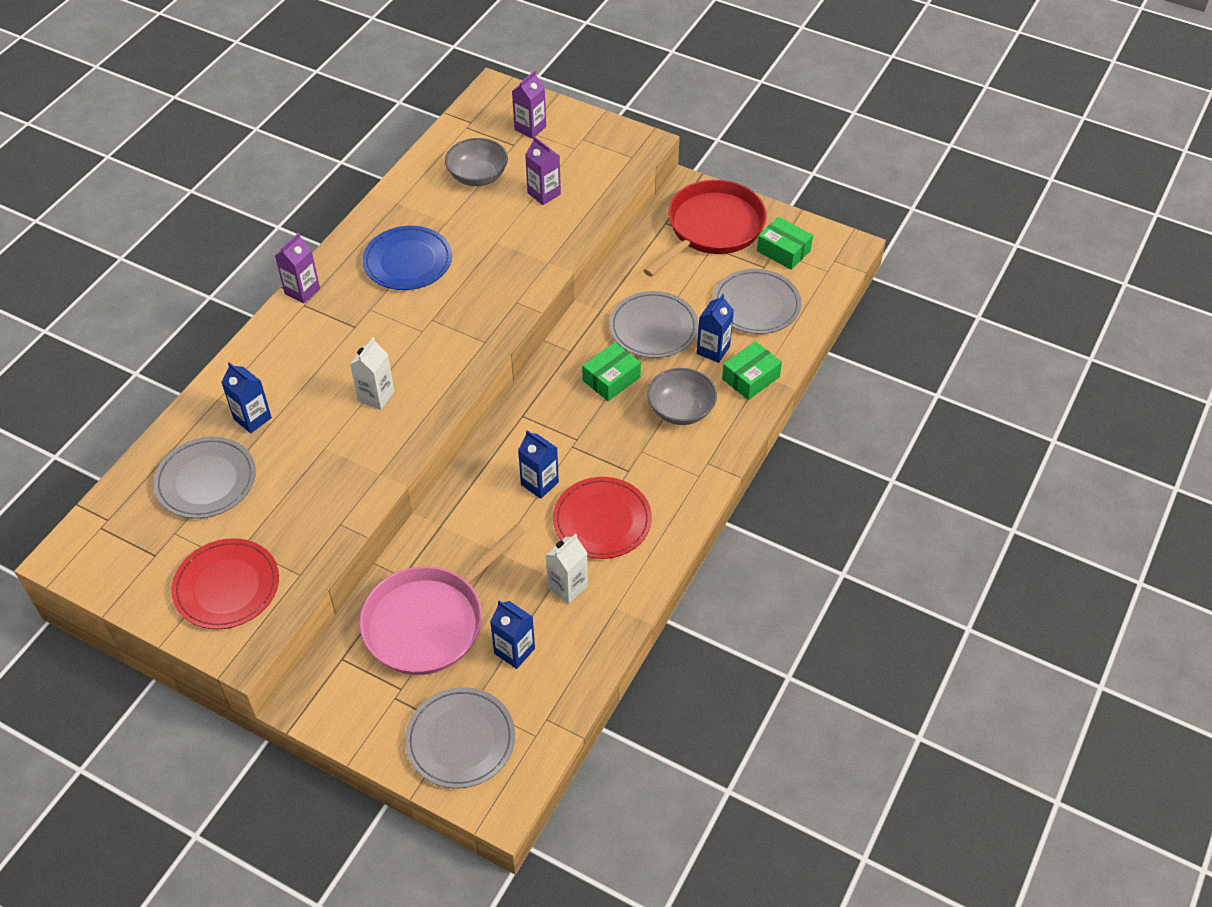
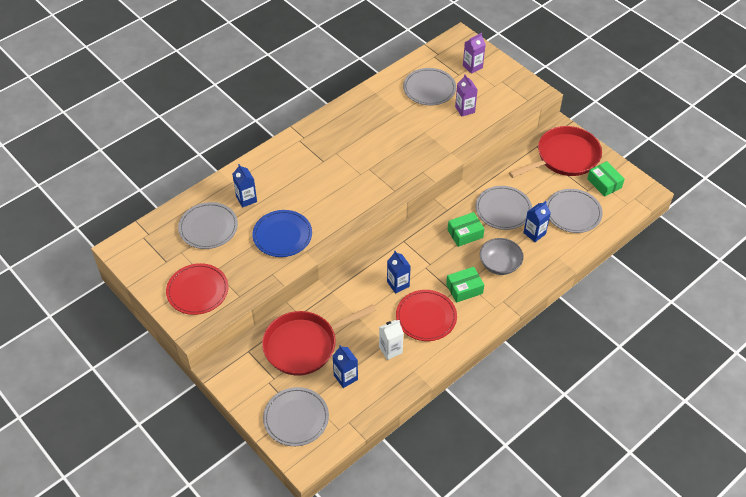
camera: 20 degrees right, 0 degrees up
(302, 291) = (301, 132): purple carton -> none
(376, 396) = (319, 205): white carton -> none
(408, 261) = (368, 130): blue plate -> blue plate (282, 235)
(429, 621) = (304, 345): pink pan -> red pan
(478, 176) = (429, 89): grey bowl -> grey plate
(750, 378) = (550, 257): green box -> green box (464, 289)

